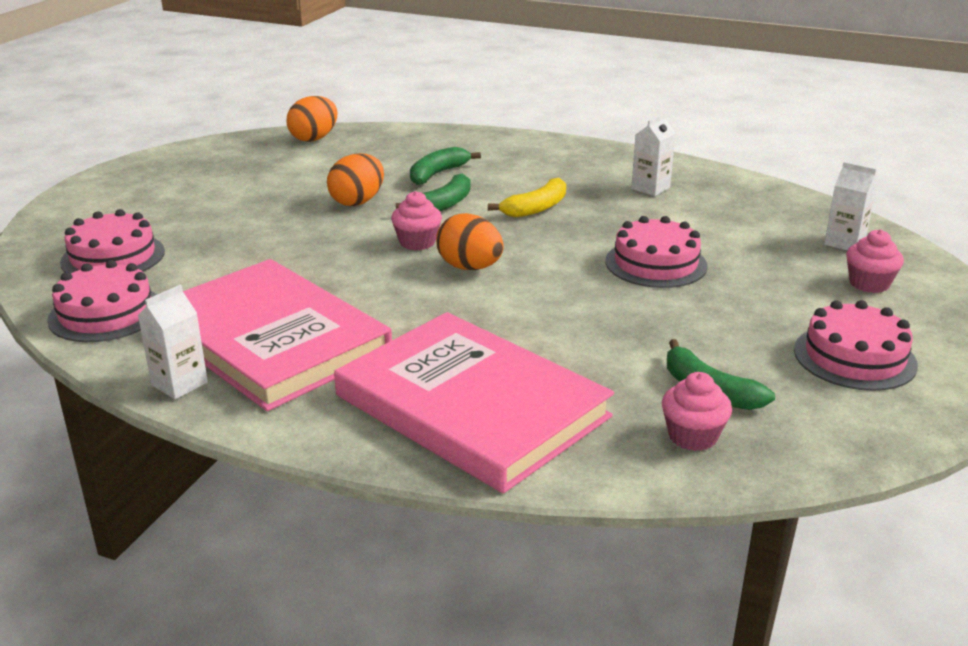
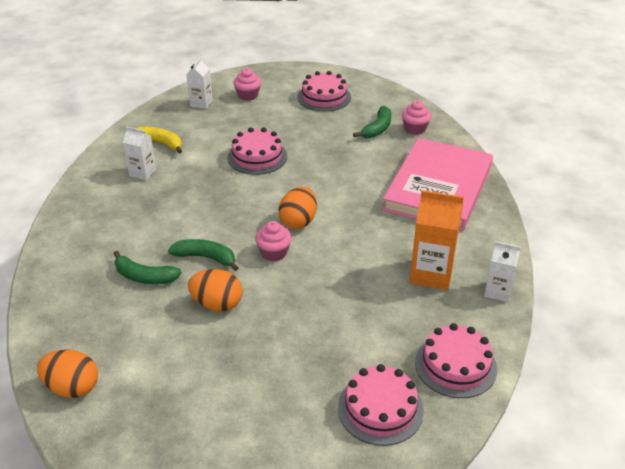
camera: 110 degrees left, 10 degrees up
(270, 339) = (431, 274): pink book -> orange carton
(536, 208) = (195, 214): yellow banana -> yellow banana (160, 143)

